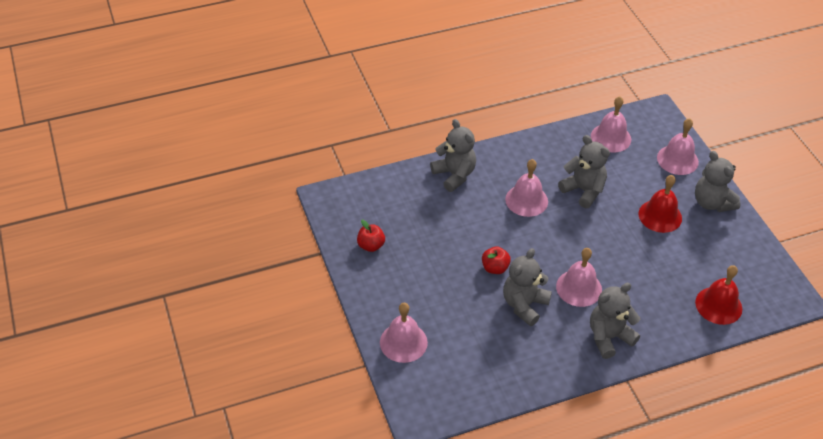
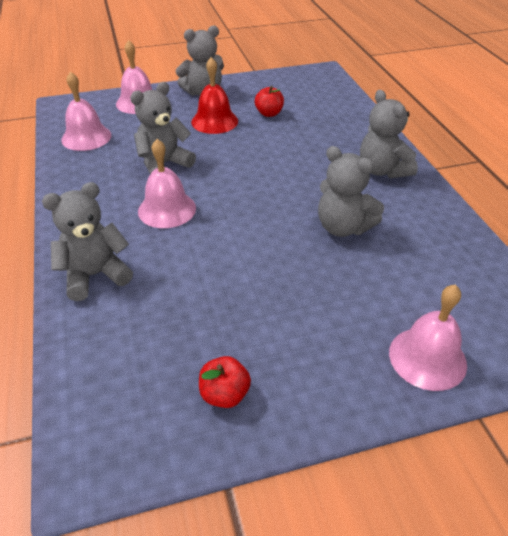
camera: 85 degrees left, 5 degrees down
(495, 268) = (282, 248): red apple -> red apple (269, 113)
(579, 288) = (314, 183): pink bell -> none
(718, 305) = (333, 105): red bell -> none

